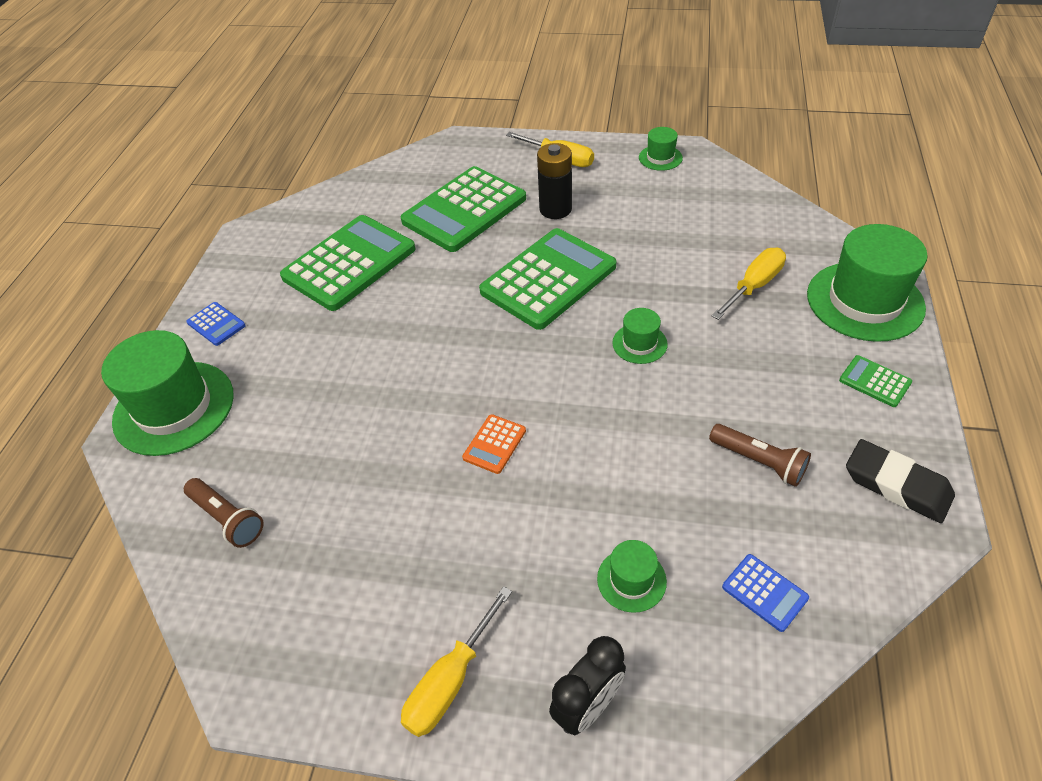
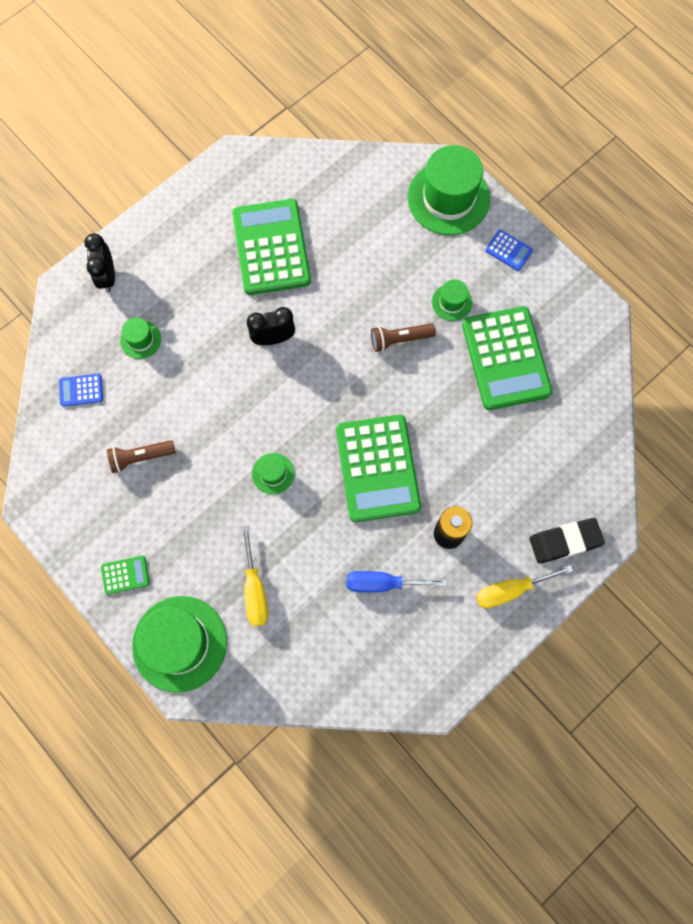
camera: 125 degrees right, 25 degrees up
(216, 324) = (508, 250): blue calculator -> blue calculator turned 135 degrees counterclockwise
(227, 519) = (340, 189): brown flashlight -> brown flashlight (399, 339)
(450, 681) = (167, 233): yellow screwdriver -> none
(464, 210) = (504, 471): green calculator -> green calculator (271, 247)
(494, 444) = (273, 338): orange calculator -> black clock
(643, 220) = (382, 583): none -> blue screwdriver
(660, 158) = (445, 668): green hat -> green hat (451, 302)
(896, 485) = (66, 509): black eraser -> black eraser (565, 541)

